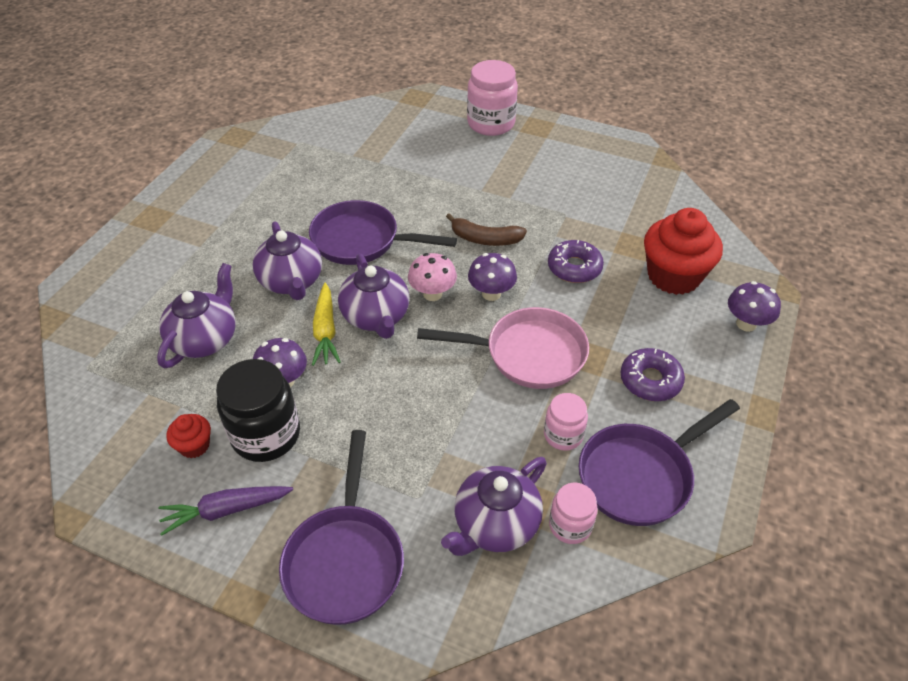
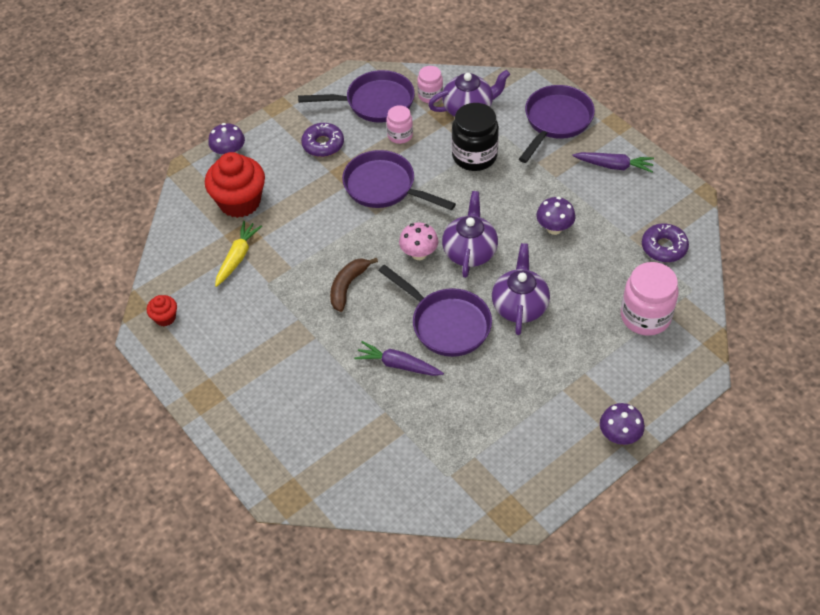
camera: 150 degrees left, 5 degrees up
(194, 445) = (624, 208): red cupcake -> red cupcake (165, 318)
(205, 339) = (601, 280): purple teapot -> none
(266, 435) = (577, 198): black jar -> black jar (474, 156)
(325, 331) = (511, 254): yellow carrot -> yellow carrot (237, 257)
(388, 195) = (398, 365): none -> purple carrot
(485, 239) = (348, 286): brown banana -> brown banana turned 105 degrees counterclockwise
(491, 123) = (244, 419): pink jar -> pink jar (645, 316)
(491, 293) = (377, 238): purple mushroom -> purple mushroom (619, 436)
(528, 354) = (384, 187): pink pan -> purple pan
(574, 267) = (302, 235): purple donut -> purple donut (664, 247)

